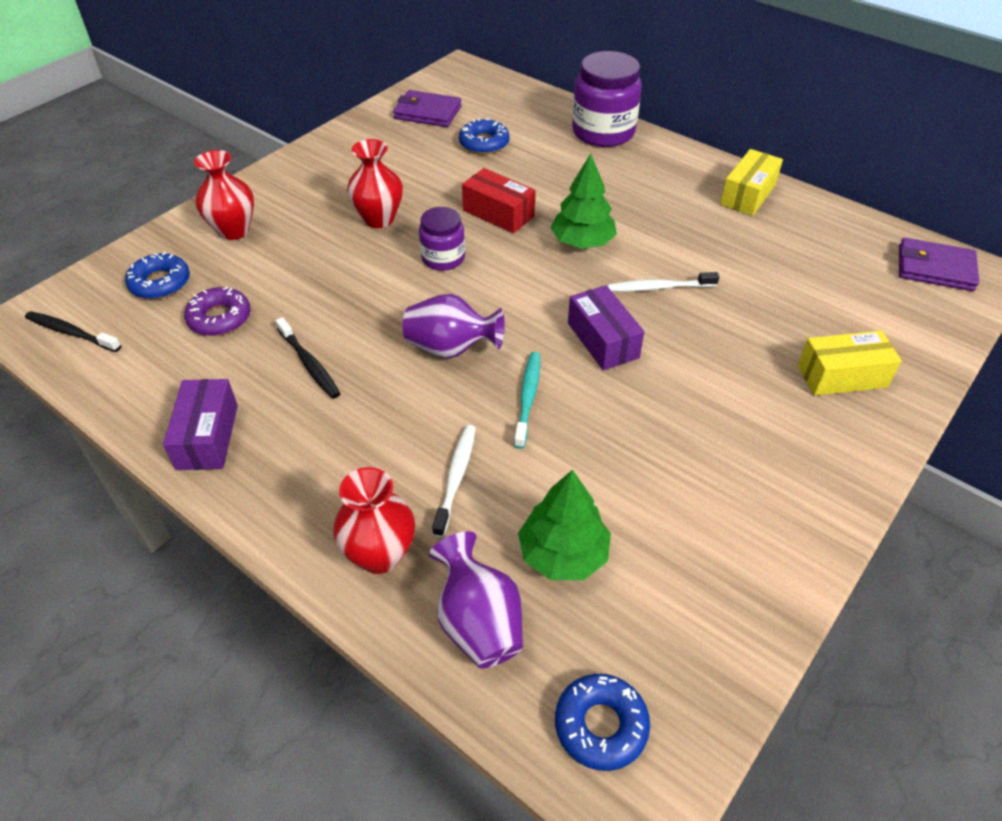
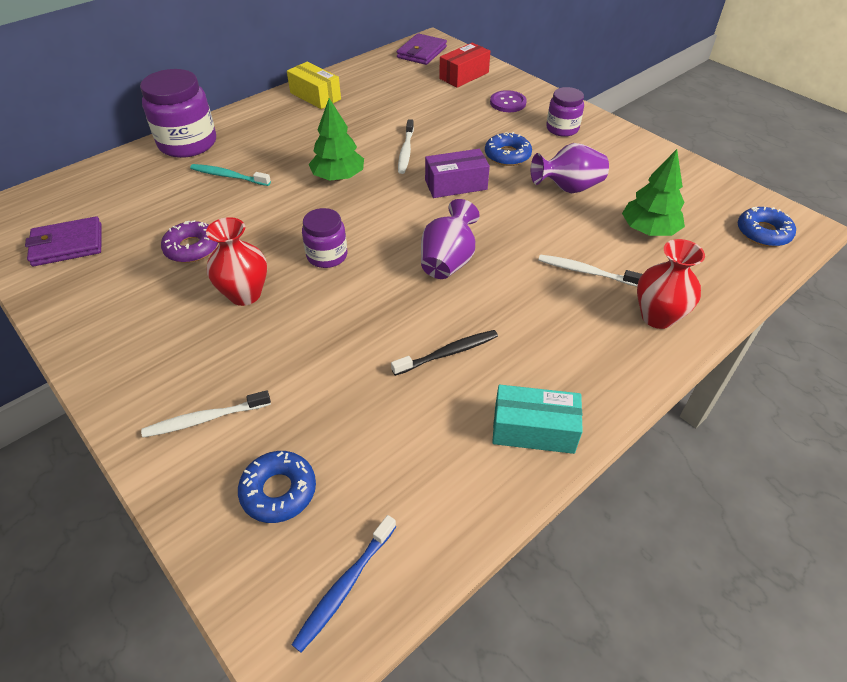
camera: 80 degrees left, 0 degrees up
(71, 332) = (344, 586): black toothbrush -> blue toothbrush
(208, 437) = (533, 430): purple box -> turquoise box
(219, 318) = (362, 427): purple donut -> purple donut (192, 248)
(233, 230) = (205, 419): red vase -> white toothbrush
(428, 112) = (67, 245): purple wallet -> purple wallet turned 45 degrees clockwise
(478, 622) = (705, 273): purple vase -> purple vase (568, 188)
(484, 143) = (156, 212): blue donut -> blue donut (507, 155)
(498, 213) = (276, 216): red box -> red box (464, 75)
(528, 398) = (509, 227): turquoise toothbrush -> turquoise toothbrush (228, 176)
(799, 445) = (562, 129): none -> purple jar
(841, 376) = (508, 103): yellow box -> purple button

